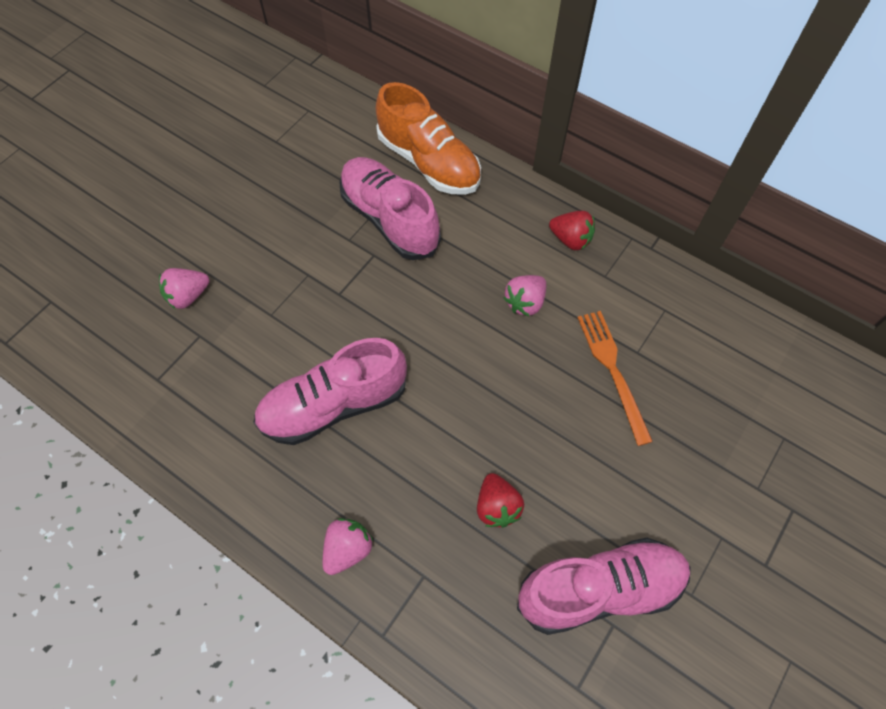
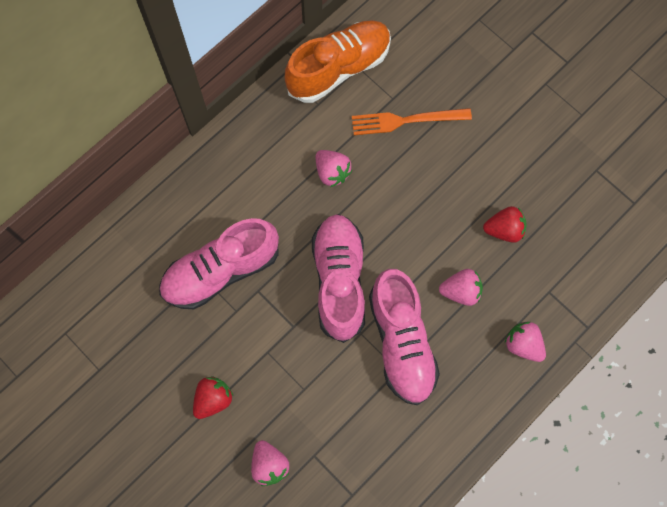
camera: 80 degrees left, 10 degrees up
(406, 463) = (460, 291): none -> pink strawberry
(429, 162) = (162, 225): orange shoe -> orange shoe (338, 68)
(571, 239) = (276, 122): red strawberry -> red strawberry (213, 399)
(599, 589) = (572, 173): pink shoe -> pink shoe (339, 281)

